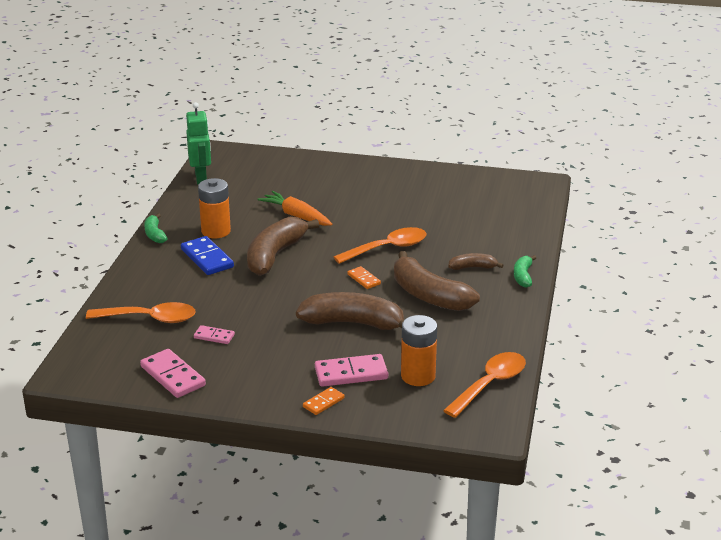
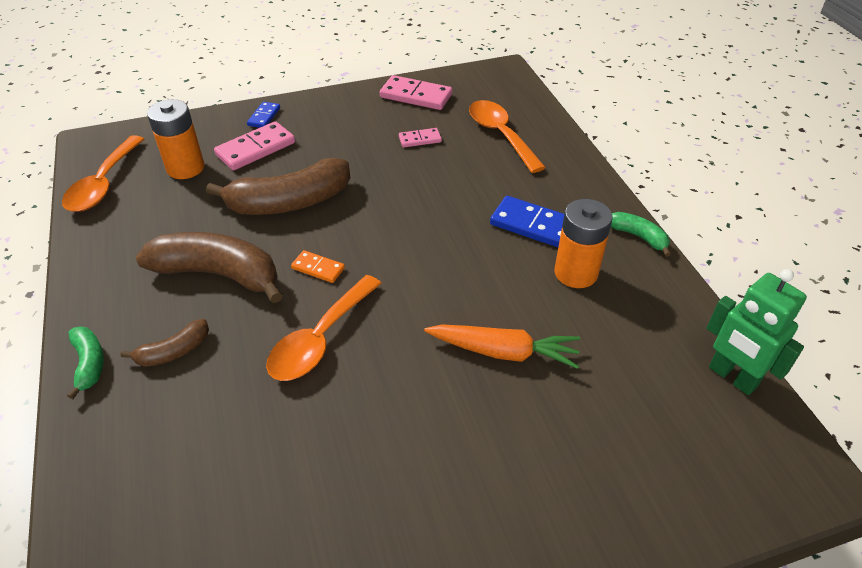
camera: 150 degrees right, 15 degrees up
(149, 319) = (501, 135): orange spoon -> orange spoon turned 90 degrees clockwise
(275, 255) = (461, 263): brown banana -> none
(323, 402) = (264, 117): orange domino -> blue domino

